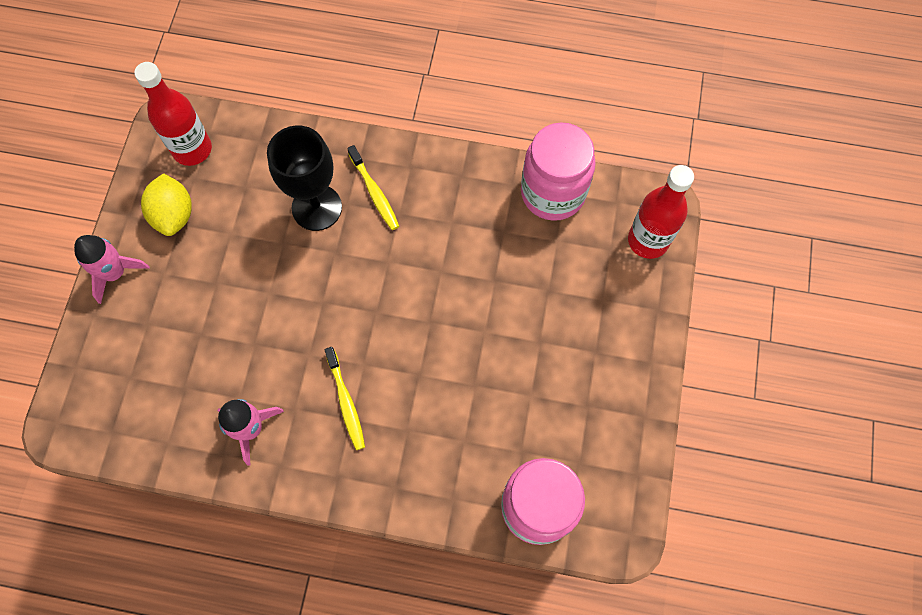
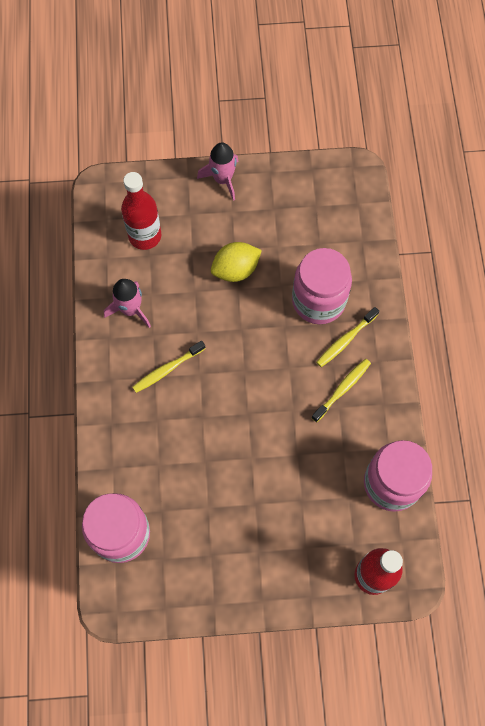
camera: 75 degrees right, 0 degrees up
(174, 215) = (280, 202): yellow lemon -> yellow lemon (235, 270)
(192, 149) = (339, 196): red bottle -> red bottle (145, 236)
(317, 207) = (318, 301): black goblet -> pink jar
(431, 212) = (342, 389): none -> yellow toothbrush

